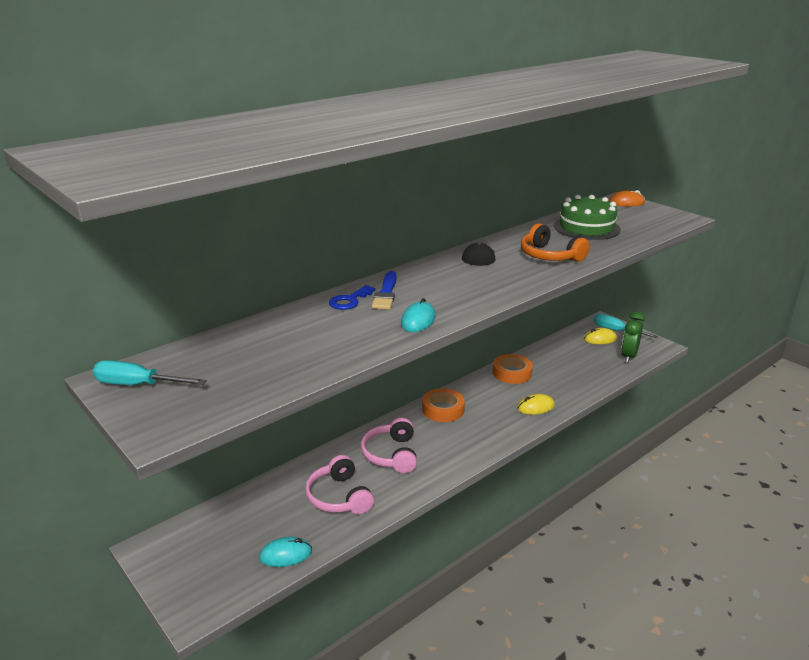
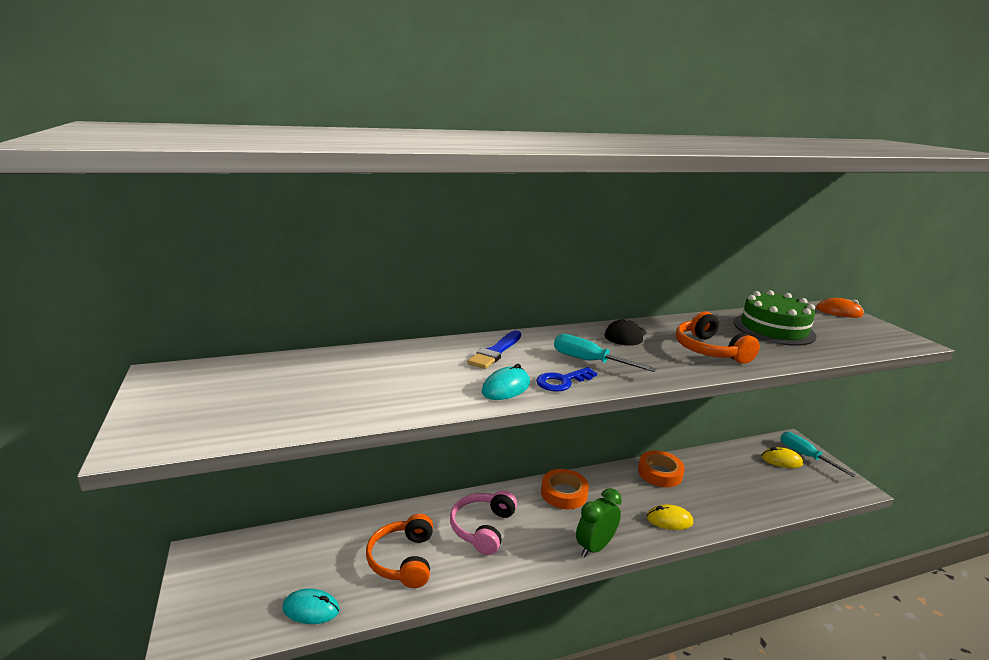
camera: 20 degrees right, 5 degrees down
(138, 385) = (178, 387): turquoise screwdriver -> turquoise screwdriver (589, 361)
(339, 497) = (403, 560): pink headphones -> orange headphones
(349, 301) = (452, 351): blue key -> blue key (562, 381)
(628, 356) = (810, 490): green clock -> green clock (595, 547)

